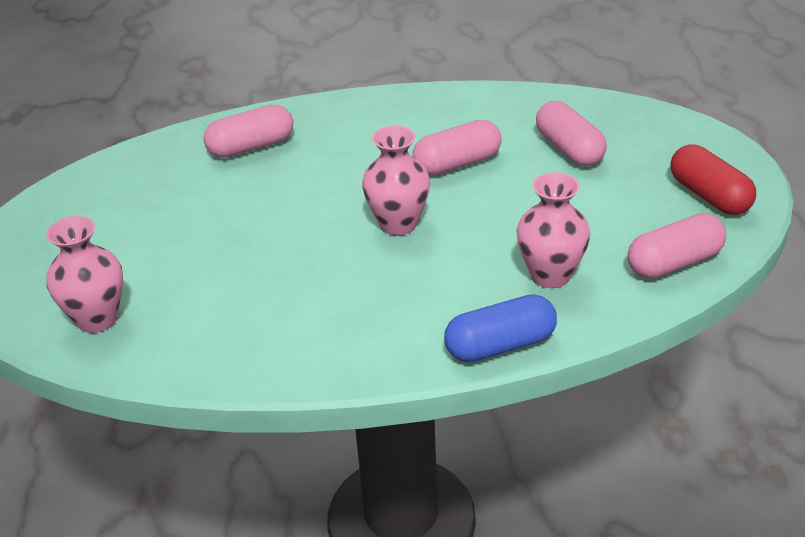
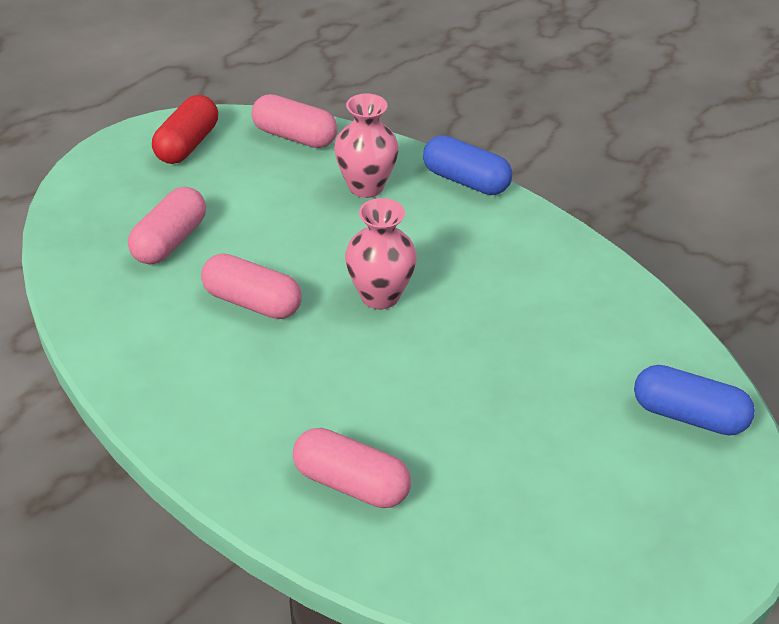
camera: 130 degrees left, 5 degrees up
(97, 319) = (688, 415): pink vase -> blue capsule

